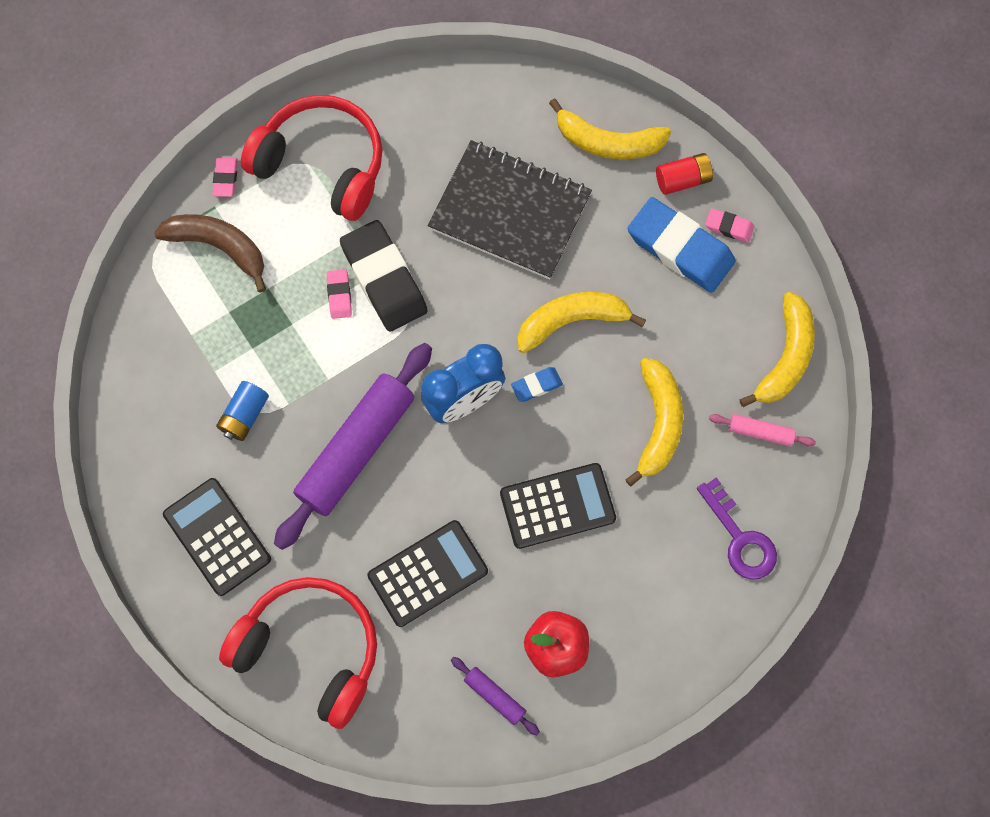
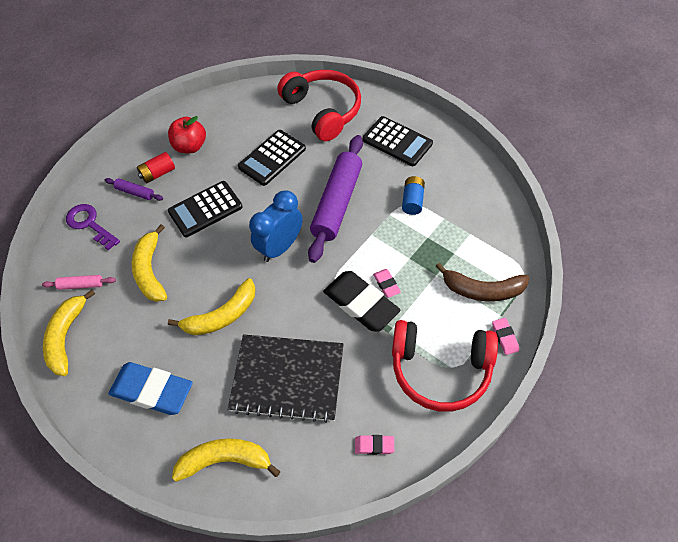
camera: 165 degrees right, 15 degrees down
(310, 650) = (323, 110): red headphones -> red headphones turned 135 degrees counterclockwise
(495, 696) = (218, 119): purple rolling pin -> purple rolling pin (135, 192)
(536, 385) = (235, 269): blue eraser -> none
(682, 180) = (158, 447): red battery -> red battery (158, 174)
(729, 227) = (116, 419): pink eraser -> pink eraser (374, 445)

